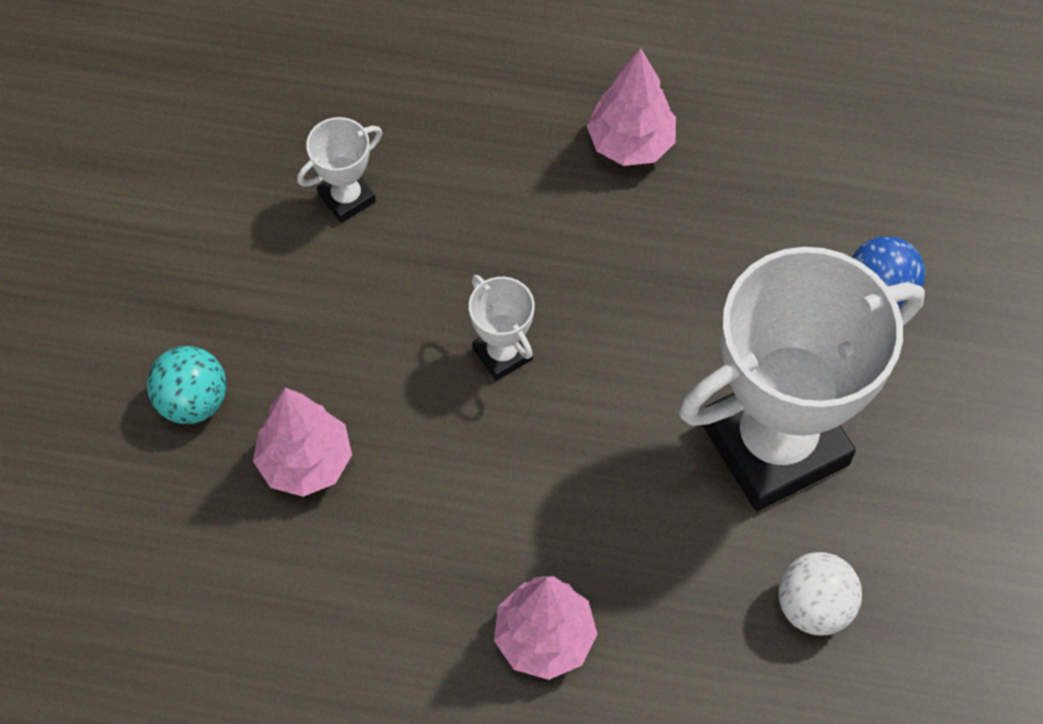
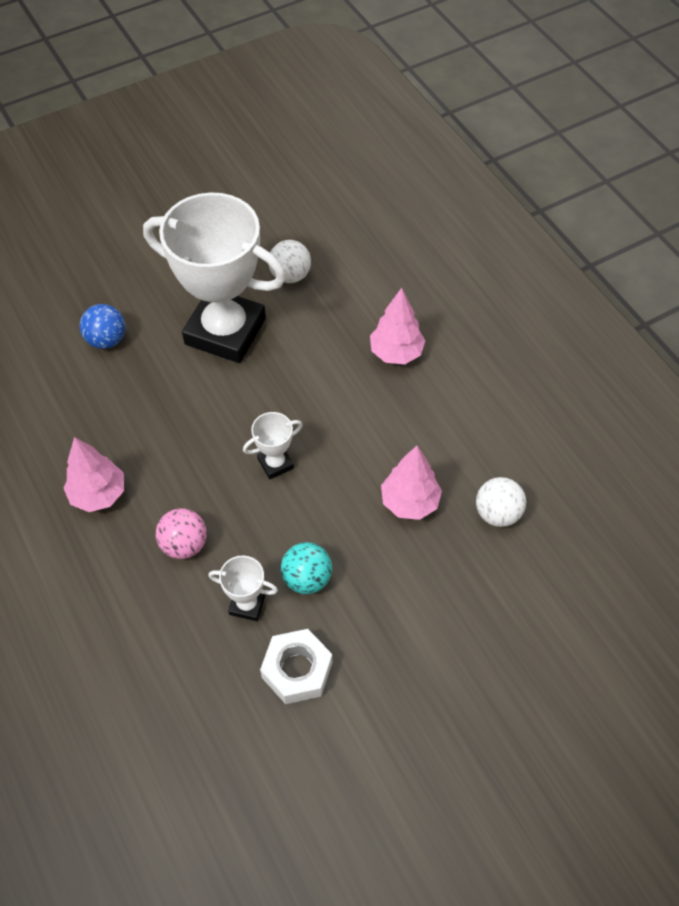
camera: 130 degrees left, 5 degrees down
(192, 552) = (497, 513): none -> white ball
(193, 401) = (428, 578): turquoise ball -> turquoise ball (307, 578)
(227, 192) = (297, 670): none -> white nut
(481, 186) = (184, 544): none -> pink ball
(502, 354) = (275, 463): white trophy -> white trophy turned 45 degrees clockwise

